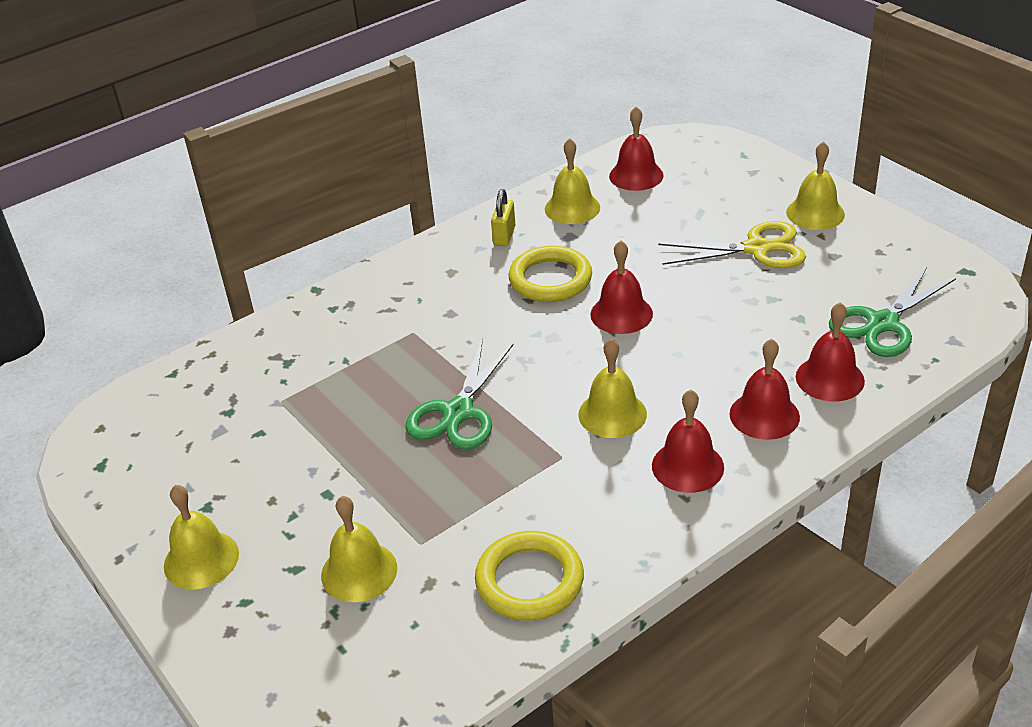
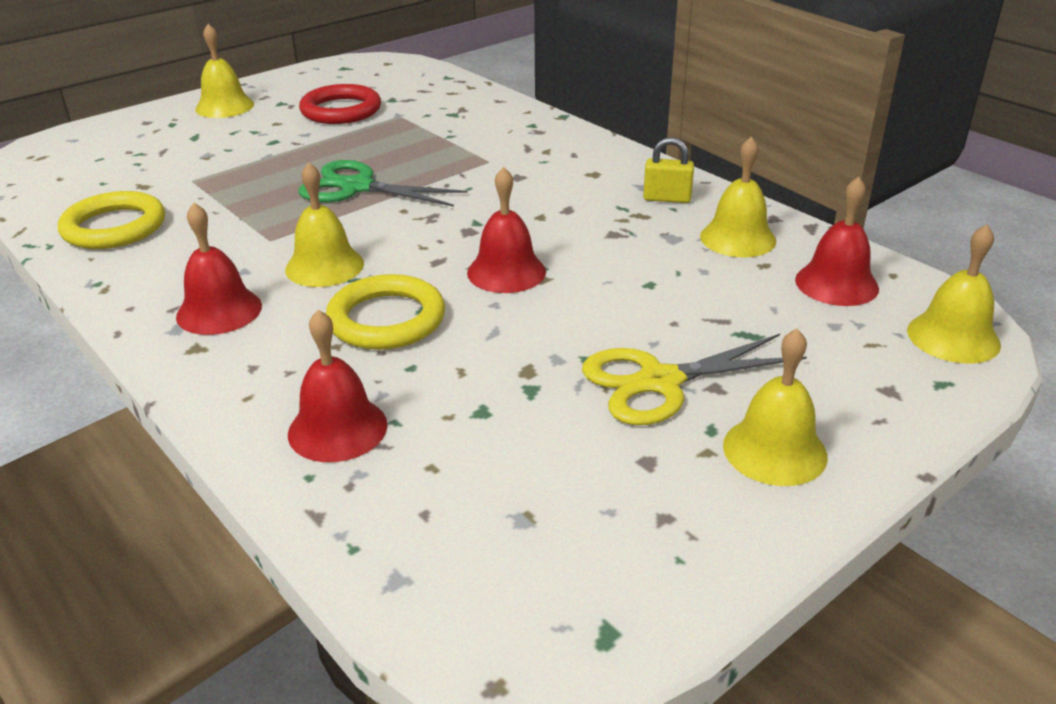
camera: 85 degrees right, 5 degrees down
(250, 449) = (341, 110): none -> red ring
(359, 571) = (175, 159): yellow bell -> yellow bell (953, 337)
(550, 279) = (579, 227): yellow ring -> yellow ring (386, 319)
(757, 248) = (659, 382): yellow scissors -> yellow scissors turned 75 degrees clockwise
(764, 415) = (283, 368): red bell -> none
(882, 324) = (455, 496): green scissors -> none

